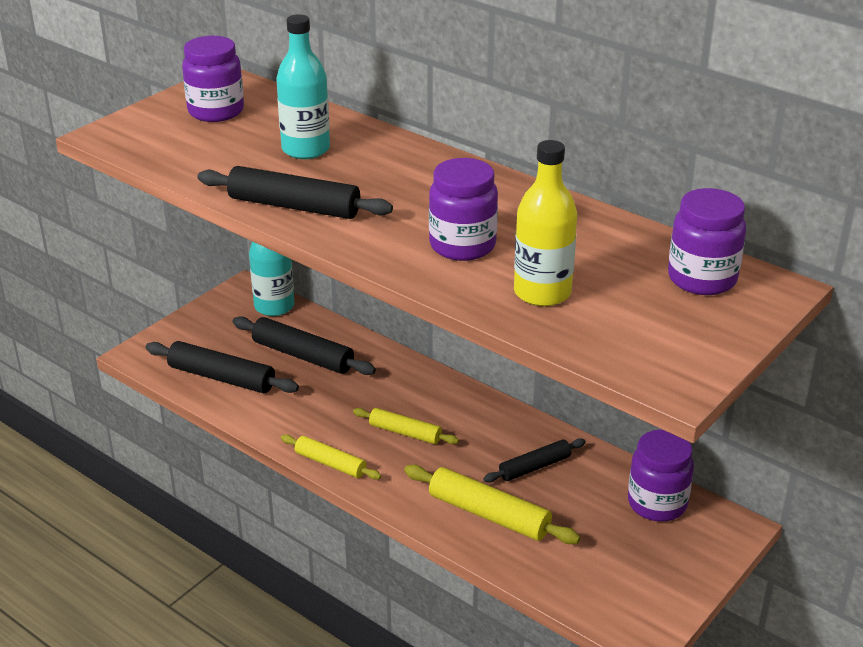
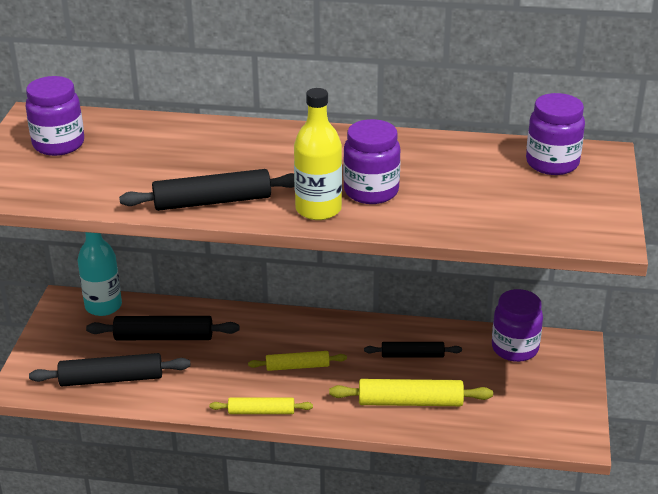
camera: 30 degrees left, 0 degrees up
(306, 149) = (170, 154): turquoise bottle -> none
(534, 467) = (412, 355): black rolling pin -> black rolling pin turned 60 degrees clockwise
(542, 292) = (461, 207): yellow bottle -> yellow bottle (318, 209)

